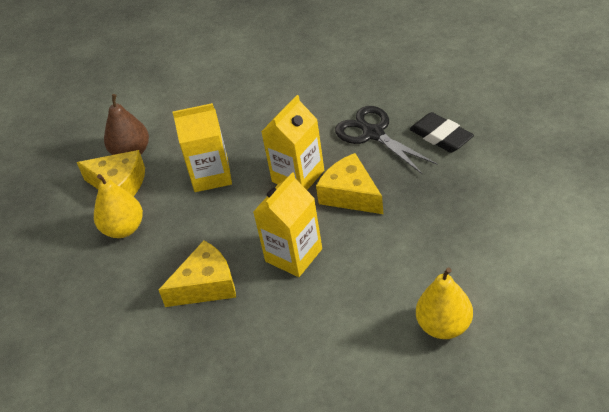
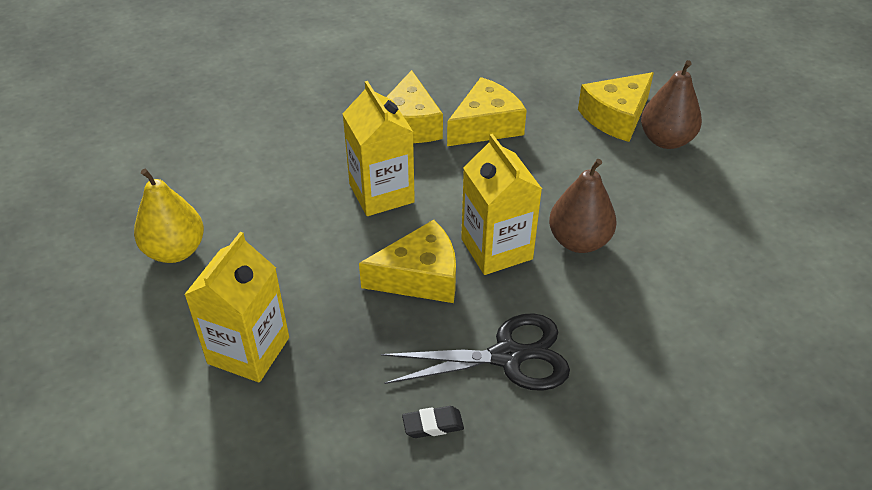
camera: 115 degrees right, 0 degrees up
(123, 229) = (542, 101): yellow pear -> none
(176, 243) = (486, 126): none -> yellow cheese
(211, 175) = (567, 183): yellow carton -> yellow carton (248, 350)
(261, 147) = (579, 241): none -> brown pear
(441, 137) = (433, 425): black eraser -> black eraser, size x0.55

